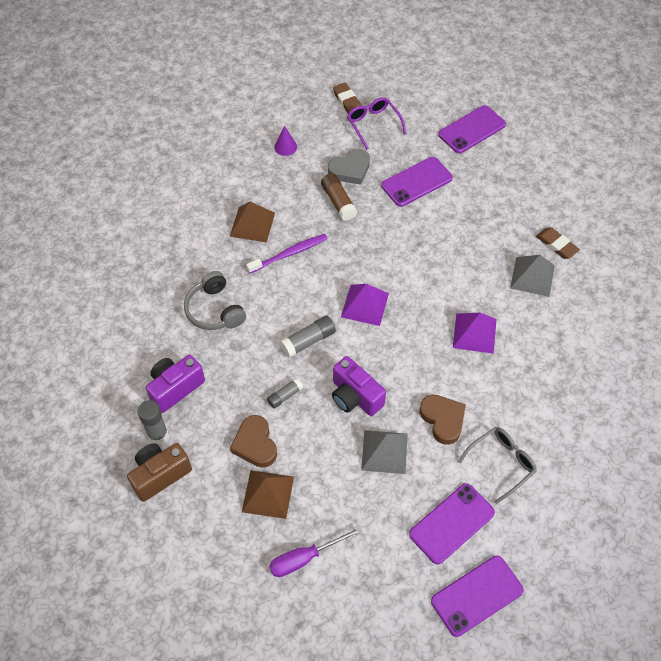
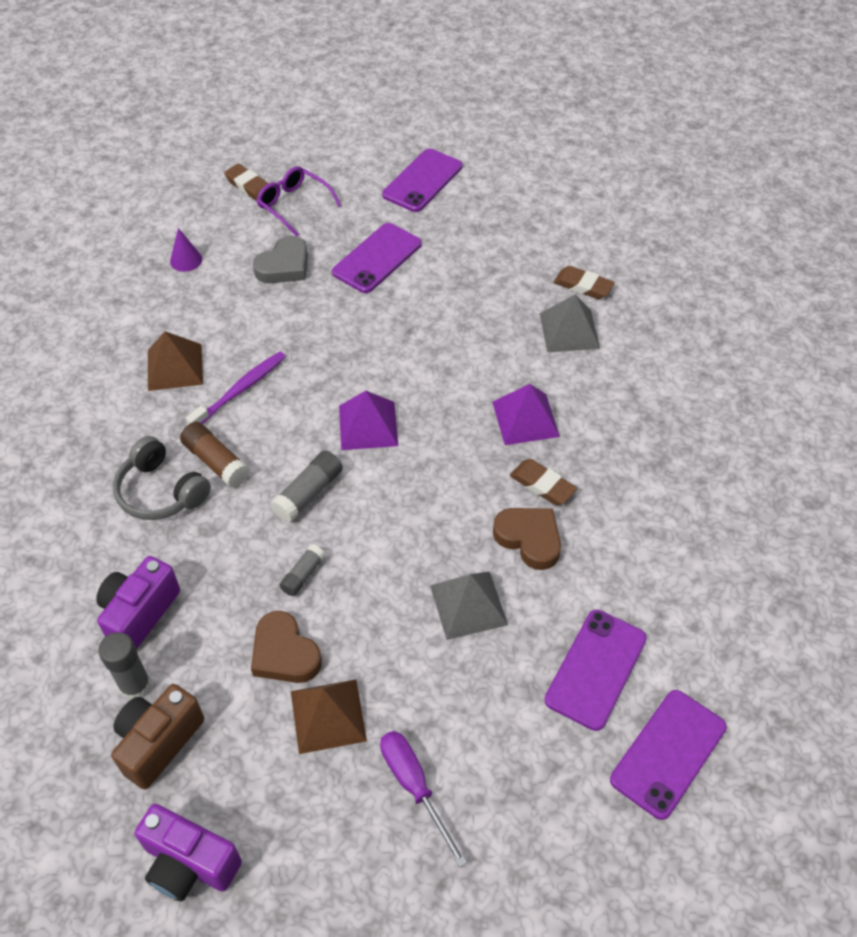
camera: 20 degrees left, 5 degrees down
(305, 558) = (414, 786): purple screwdriver -> purple screwdriver turned 105 degrees clockwise
(338, 202) = (283, 308): brown glue stick -> brown glue stick (216, 462)
(355, 396) = (400, 546): purple camera -> purple camera (189, 864)
(467, 385) = (542, 485): none -> brown eraser
(501, 463) = (627, 570): grey glasses -> none

